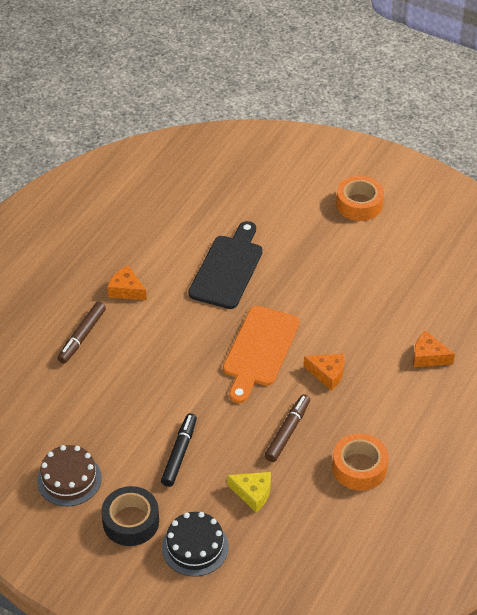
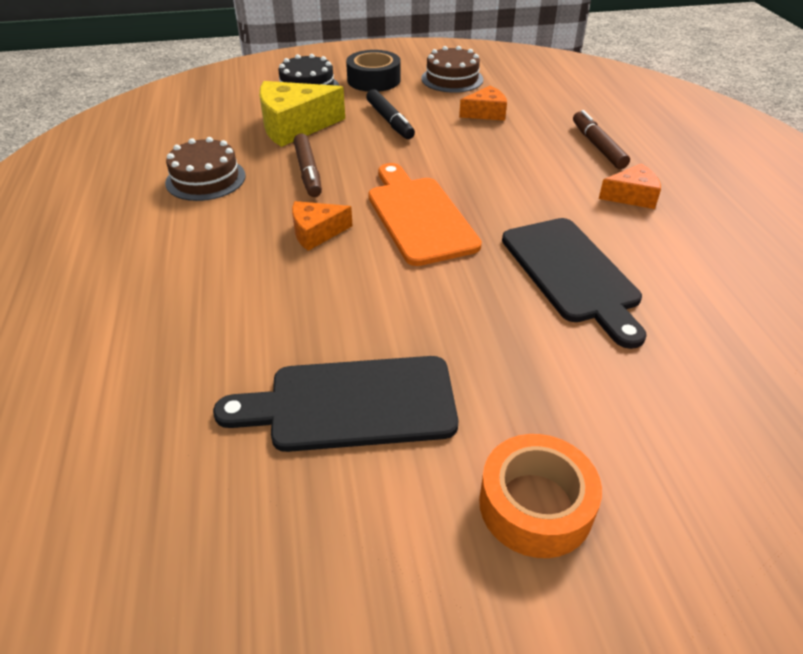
camera: 140 degrees right, 5 degrees down
(253, 493) = (294, 126): yellow cheese -> yellow cheese, size x1.76
(359, 467) = (205, 179): orange tape -> brown cake
(391, 272) = (351, 404): none -> black cutting board
(428, 356) = (197, 313): orange cheese -> orange cheese (486, 113)

